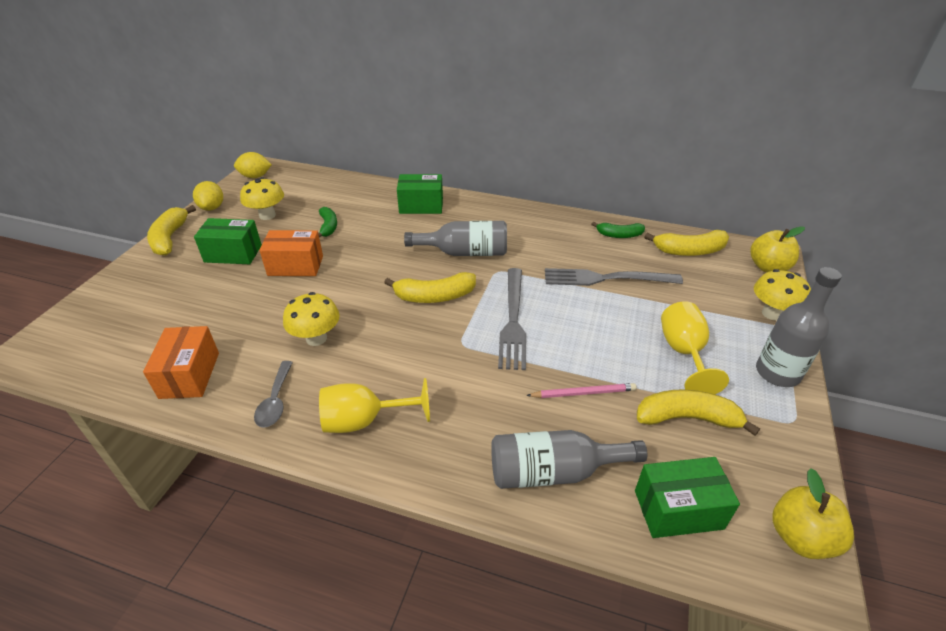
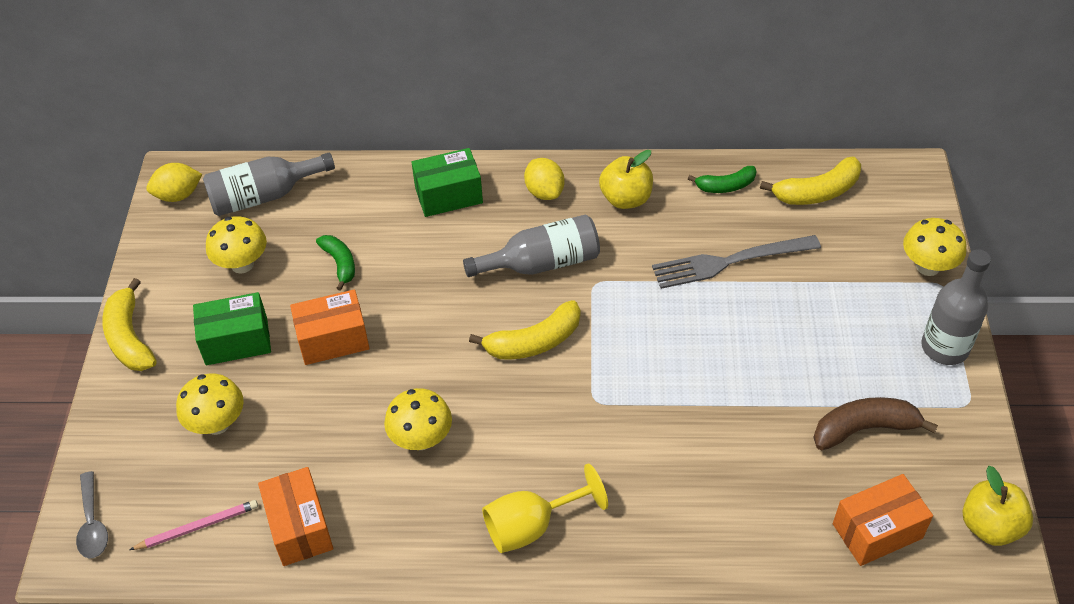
camera: 15 degrees left, 10 degrees up
(185, 296) = (217, 423): none -> yellow mushroom
(212, 207) = (153, 269): yellow lemon -> yellow lemon (544, 192)
(275, 401) = (420, 531): grey spoon -> grey spoon (93, 524)
(513, 320) = (641, 353): grey fork -> none
(553, 472) = (749, 526): grey bottle -> grey bottle (264, 196)
(583, 393) = (751, 428): pink pencil -> pink pencil (198, 527)
(678, 509) = (877, 531): green box -> orange box
(684, 353) = (843, 347): yellow goblet -> none
(687, 418) = (864, 429): yellow banana -> brown banana
(768, 267) = (913, 196): yellow apple -> yellow apple (626, 199)

